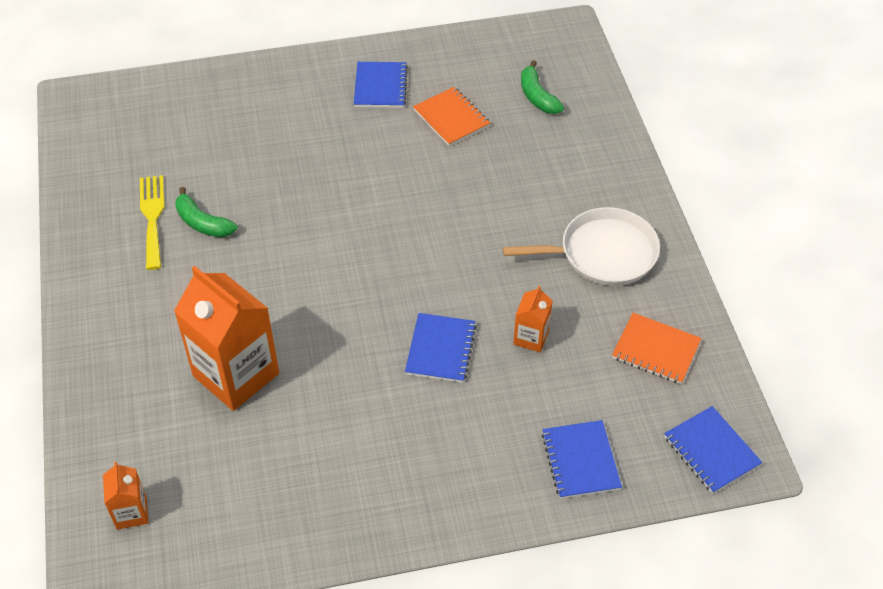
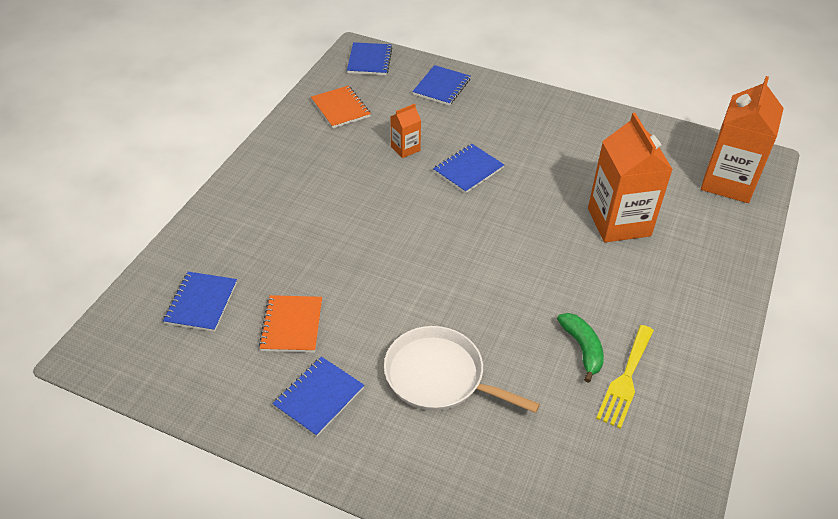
camera: 145 degrees left, 5 degrees down
(131, 512) = (728, 182): orange carton -> orange carton, size x2.12
(537, 96) = (201, 303): green banana -> blue notebook
(602, 253) = (305, 168): white pan -> white pan (439, 376)

